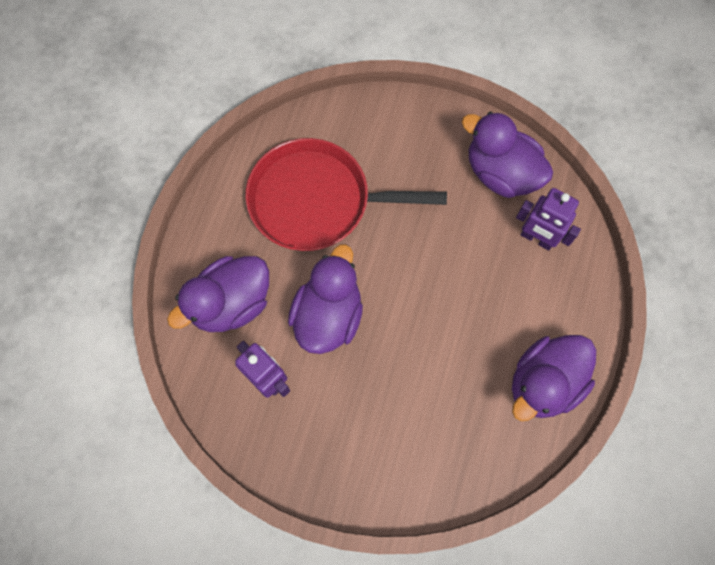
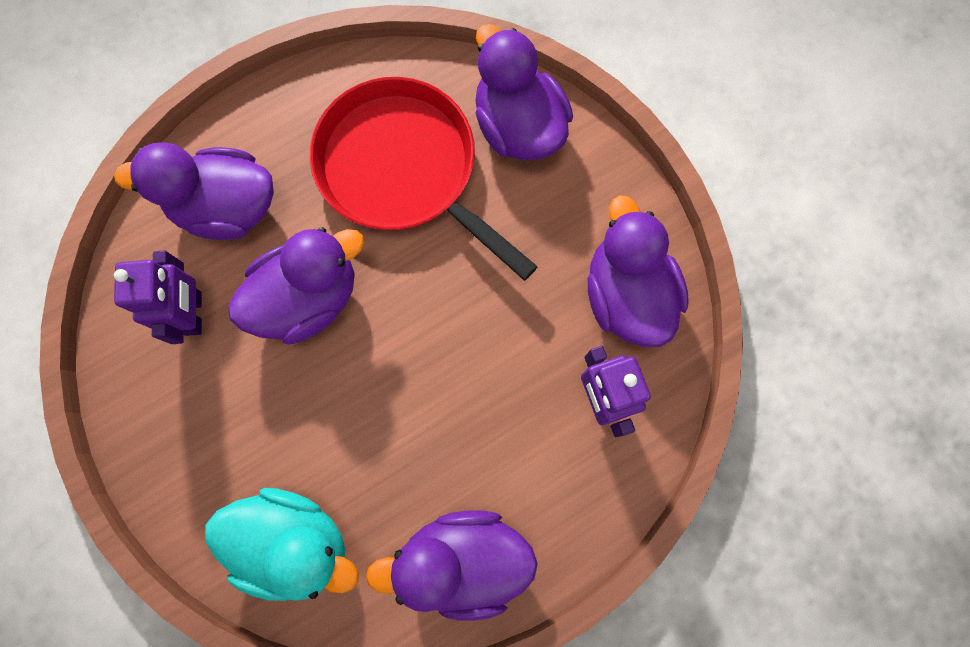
camera: 40 degrees right, 5 degrees up
(359, 127) = (518, 126): none -> purple duck
(445, 453) = (294, 541): none -> turquoise duck

